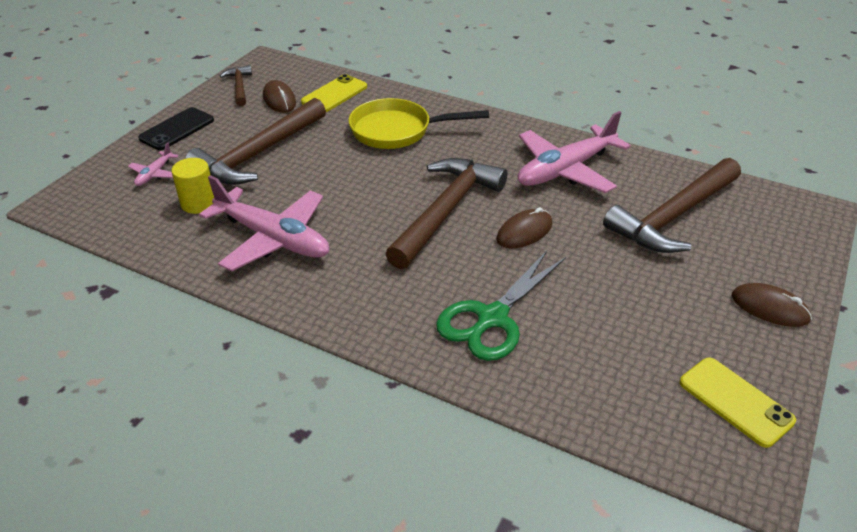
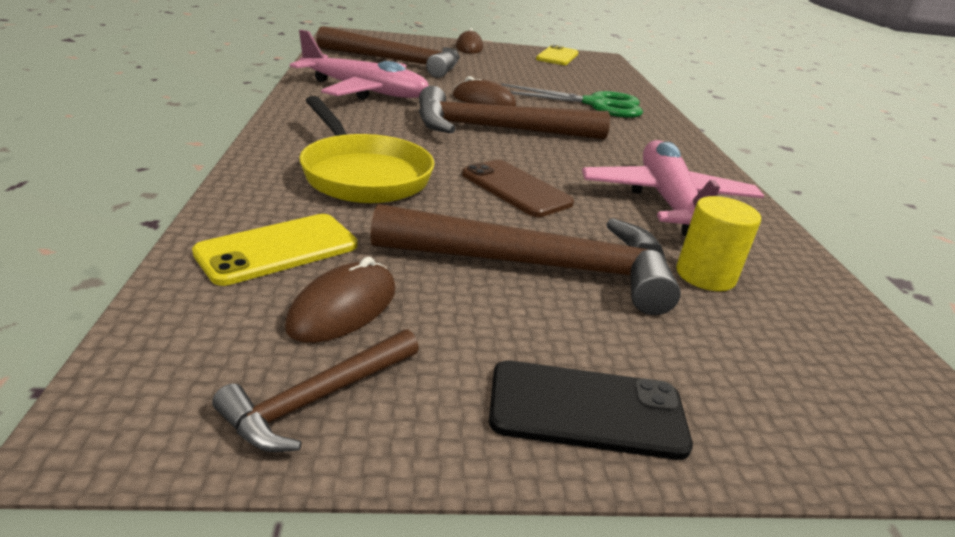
camera: 125 degrees left, 10 degrees down
(154, 174) = (727, 356): pink plane -> none
(334, 94) = (278, 249): yellow phone -> yellow phone turned 45 degrees counterclockwise
(340, 179) = (516, 189): none -> brown phone

